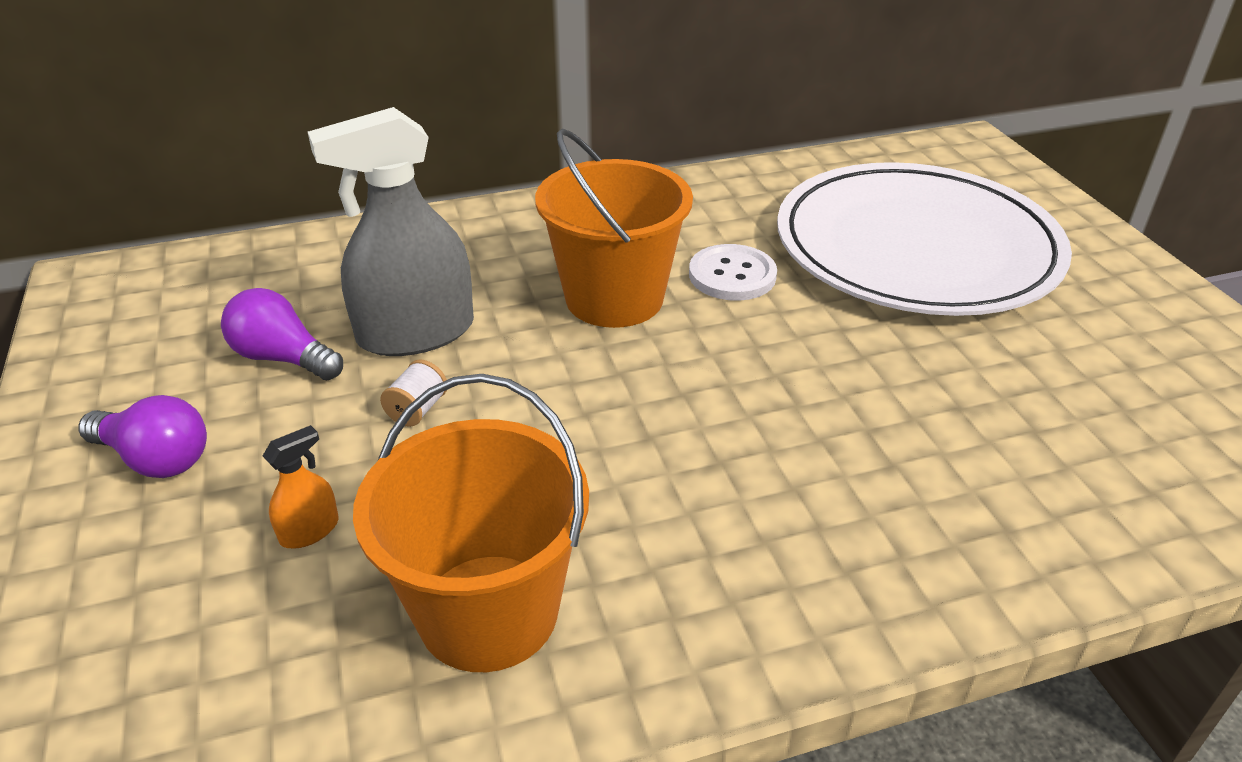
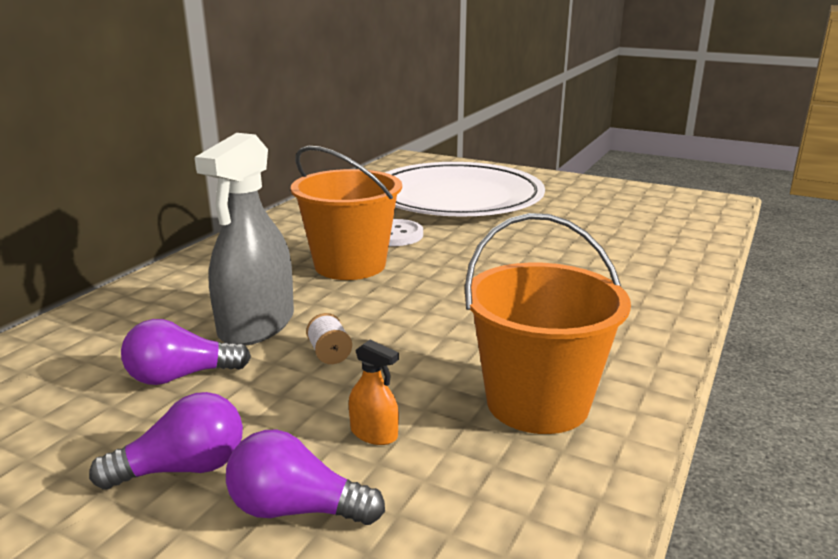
camera: 45 degrees left, 15 degrees down
(154, 560) = (296, 509): none -> purple light bulb
(309, 530) = (374, 433): orange spray bottle -> orange spray bottle turned 120 degrees clockwise

